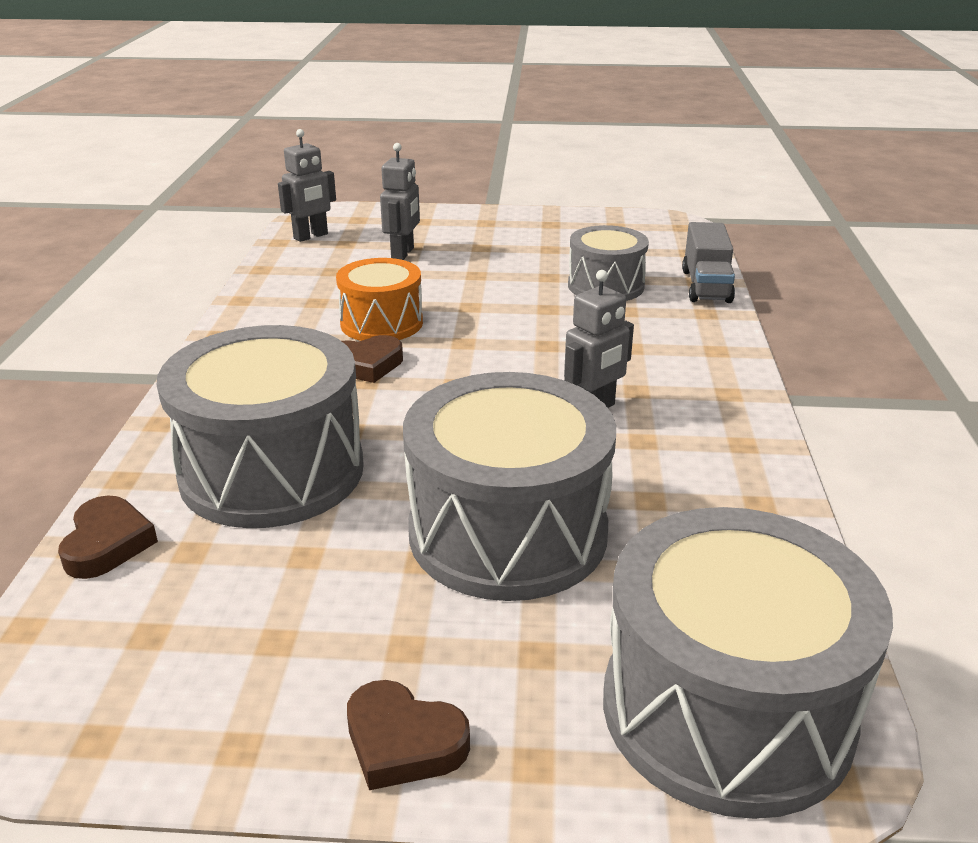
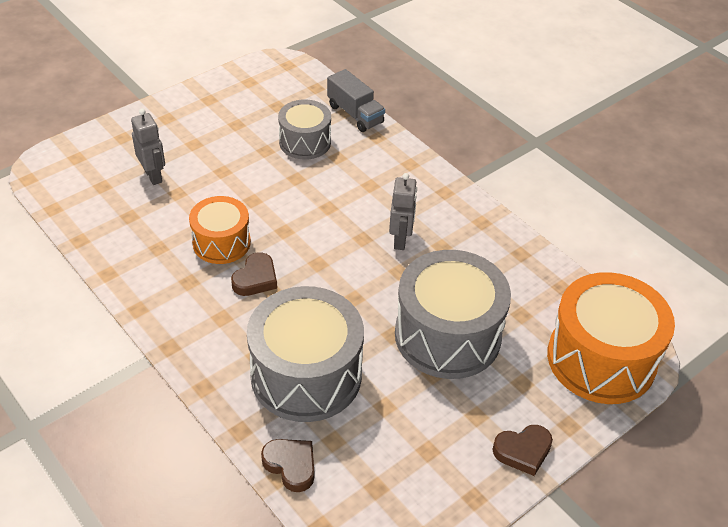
camera: 45 degrees left, 15 degrees up
(311, 236) = (68, 192): grey robot -> none
(726, 710) = (601, 359): grey drum -> orange drum

